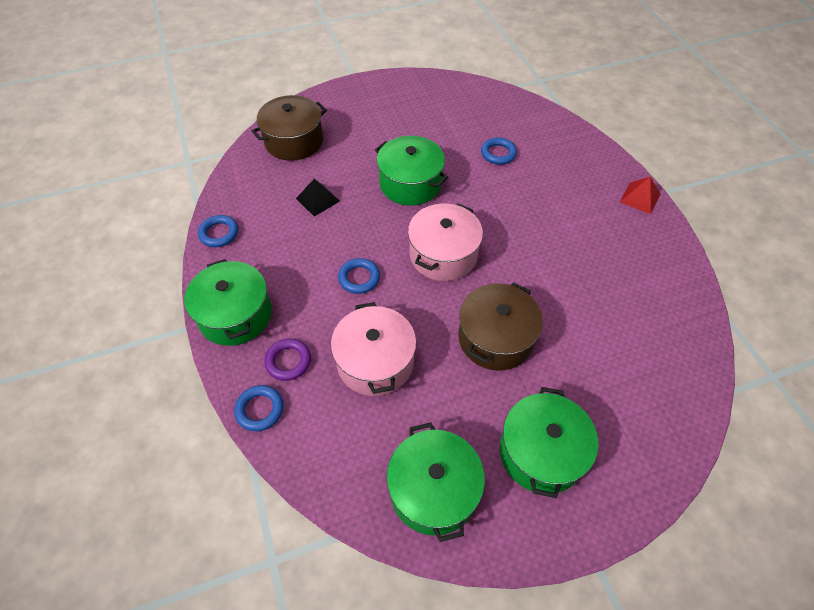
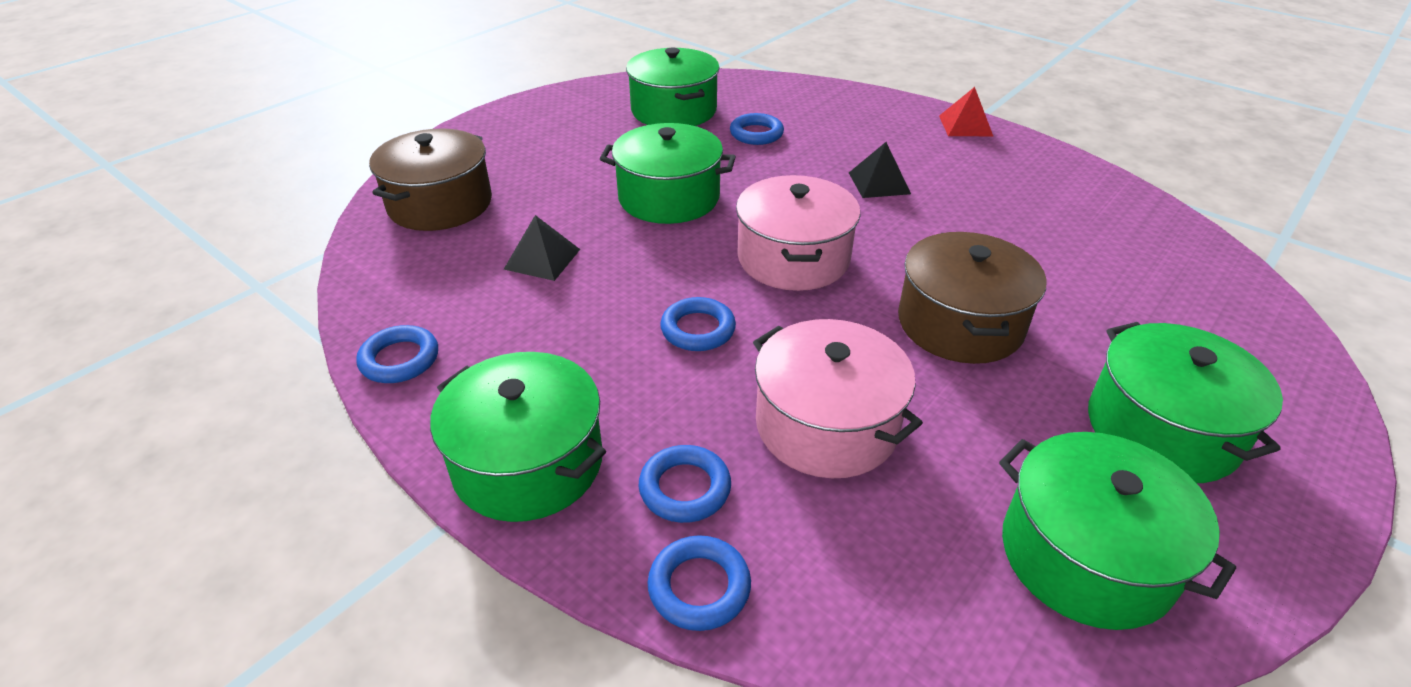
camera: 30 degrees left, 15 degrees down
(288, 361) = (685, 488): purple ring -> blue ring
(464, 116) = (674, 110): none -> green pot
(539, 222) = (879, 183): none -> black pyramid

